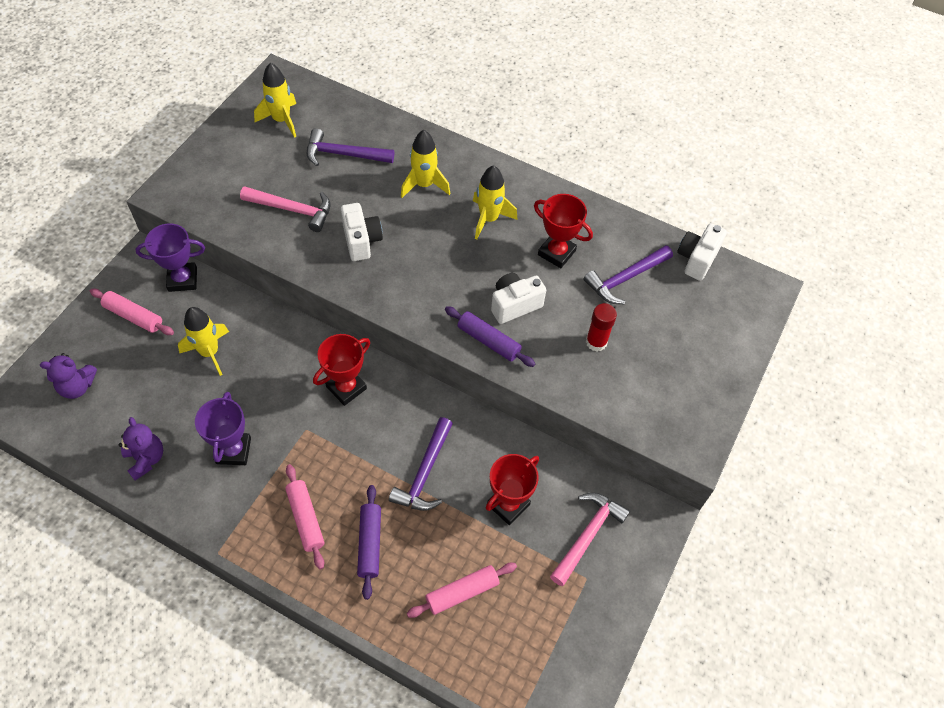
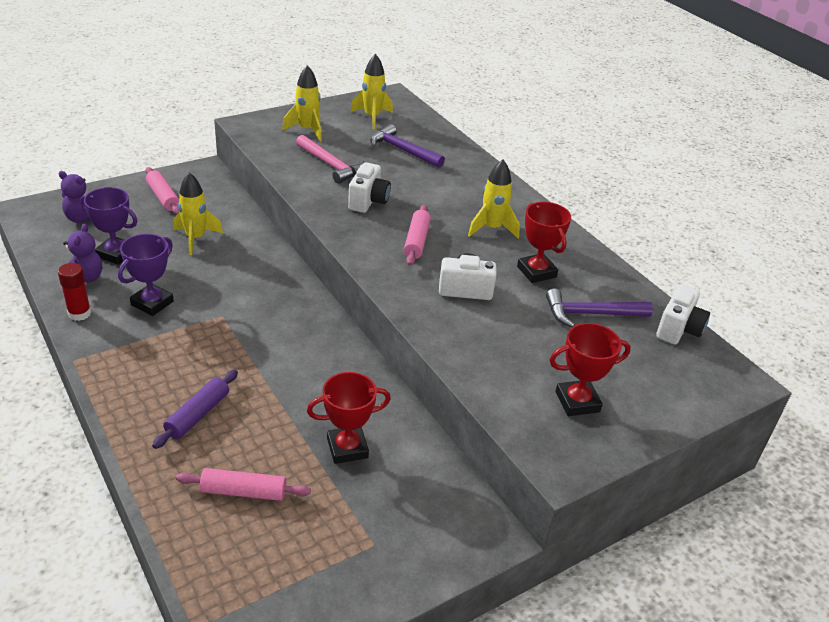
camera: 30 degrees right, 20 degrees down
(182, 279) = (219, 191): purple trophy -> purple trophy (116, 254)
(305, 519) = (163, 372): pink rolling pin -> pink rolling pin (416, 241)
(346, 388) = (280, 304): red trophy -> red trophy (577, 402)
(424, 185) = (453, 189): yellow rocket -> yellow rocket (307, 130)
(425, 473) = (292, 389): purple hammer -> none
(488, 341) = (419, 302): purple rolling pin -> none
(587, 535) = (404, 510): pink hammer -> none
(596, 342) = (522, 345): red glue stick -> red glue stick (79, 313)
(696, 259) = (678, 329): white camera -> white camera turned 150 degrees clockwise

